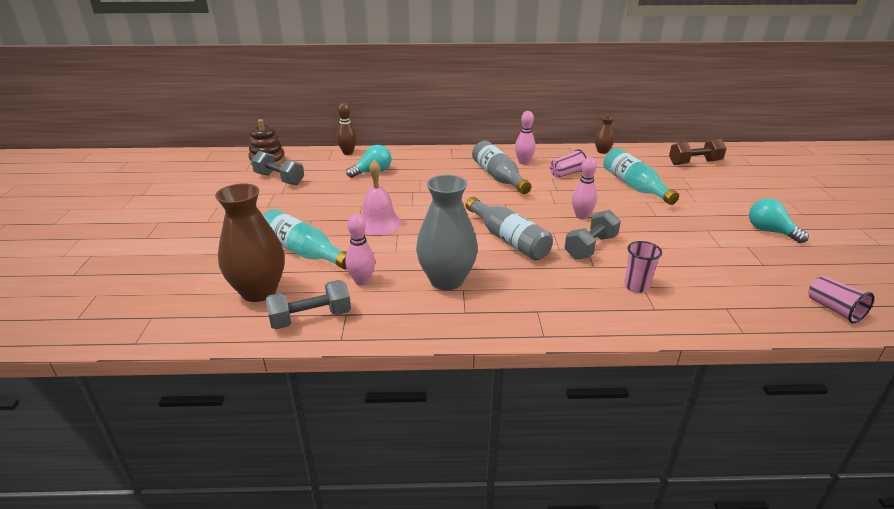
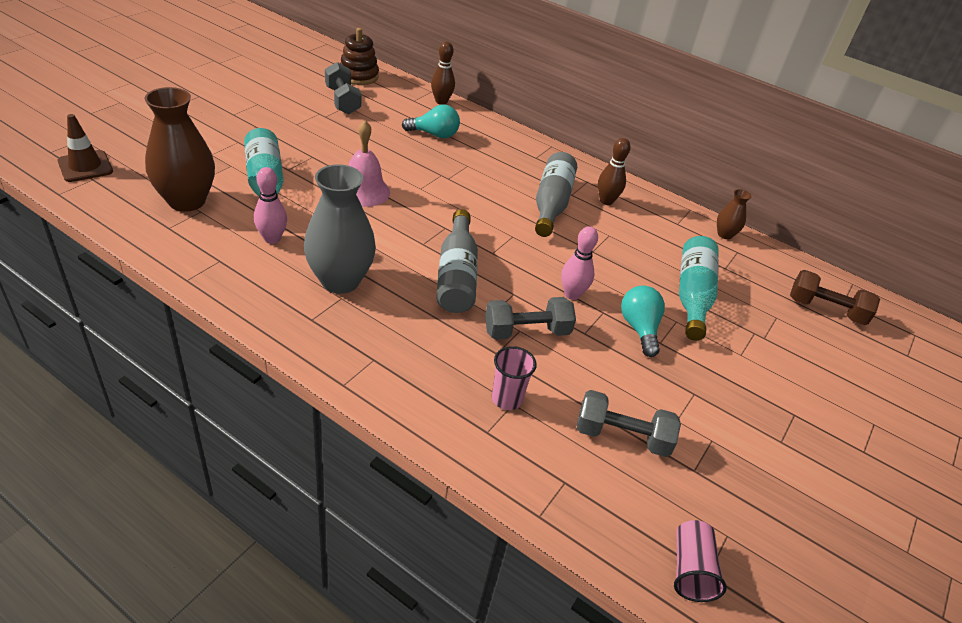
camera: 30 degrees right, 10 degrees up
(130, 312) = (85, 166): none -> brown traffic cone
(310, 318) = (191, 247): grey dumbbell -> grey dumbbell (622, 436)
(524, 162) = (606, 201): pink bowling pin -> brown bowling pin
(567, 174) = (634, 239): pink cup -> none
(770, 231) = (774, 443): turquoise light bulb -> turquoise light bulb (639, 329)

